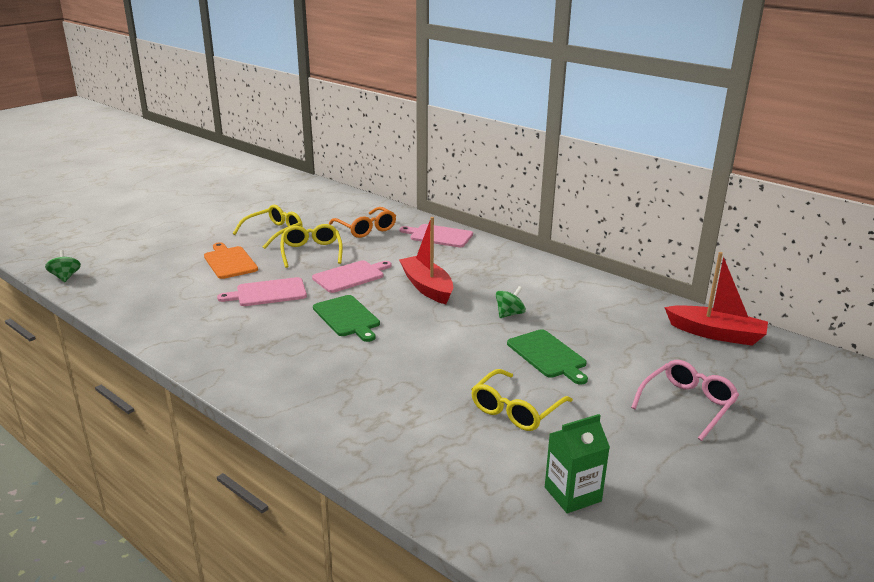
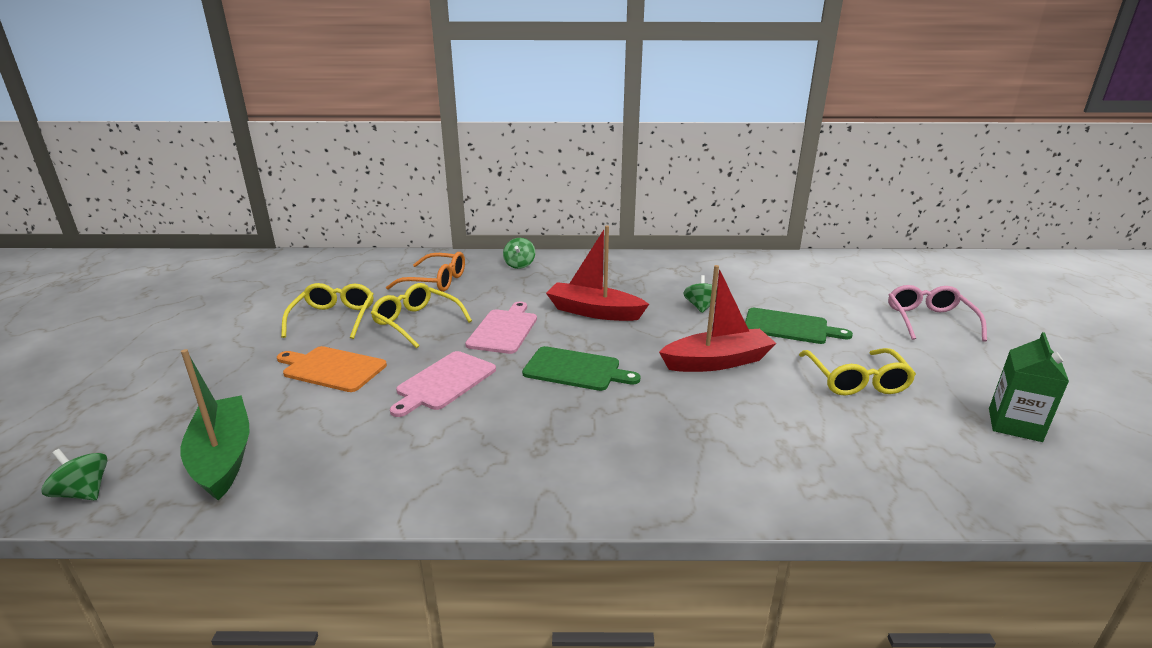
camera: 40 degrees left, 0 degrees up
(126, 285) = (222, 457): none -> green boat
(439, 236) = (519, 265): pink cutting board -> green spinning top
(716, 334) = (845, 266): red boat -> red boat (717, 362)

